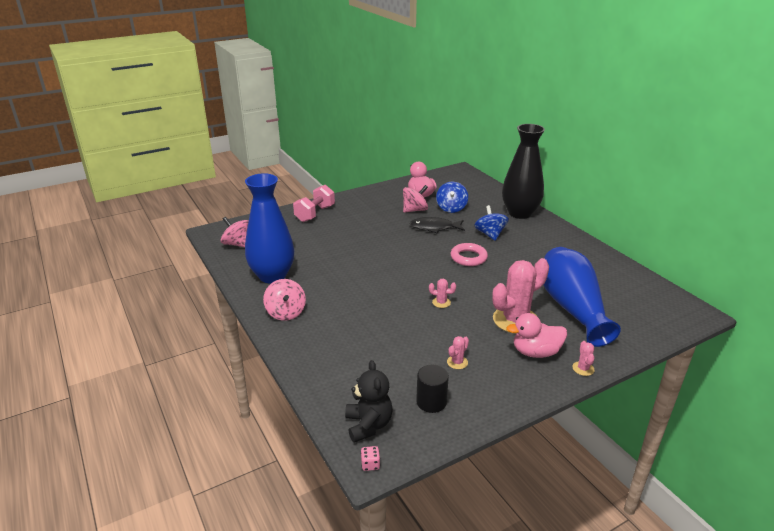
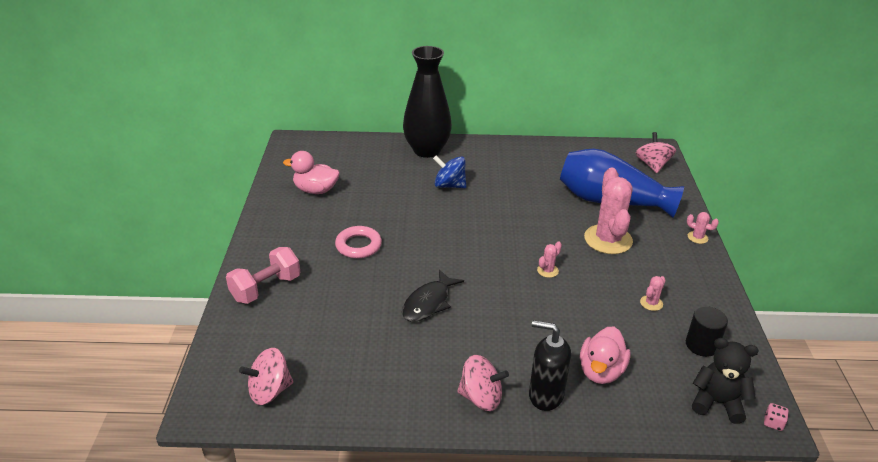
camera: 60 degrees left, 5 degrees up
(272, 276) = (386, 382): blue vase -> none
(308, 337) = (545, 395): none -> black soap dispenser
(315, 214) = (266, 288): pink dumbbell -> pink dumbbell turned 75 degrees clockwise
(415, 210) = (346, 209): pink spinning top -> pink spinning top (652, 165)
(434, 228) = (400, 213): black fish -> black fish (428, 303)
(451, 208) = (370, 184): blue spinning top -> none
(457, 362) = (651, 303): pink cactus -> pink cactus turned 60 degrees clockwise
(468, 257) = (480, 218): pink ring -> pink ring (358, 245)
(535, 352) = (662, 251): pink duck -> pink duck (601, 371)

